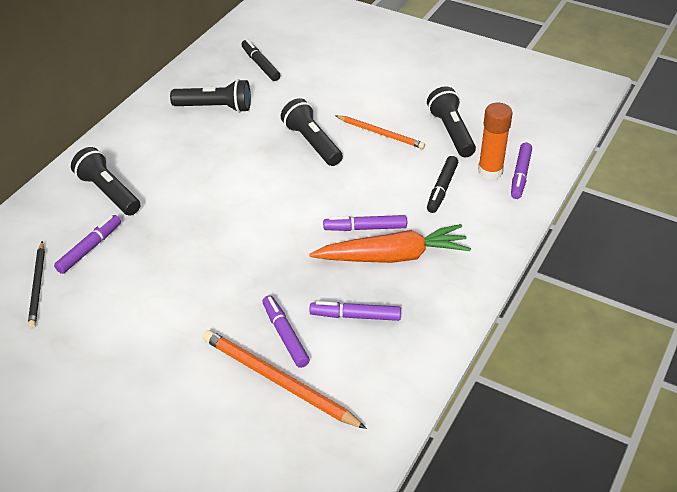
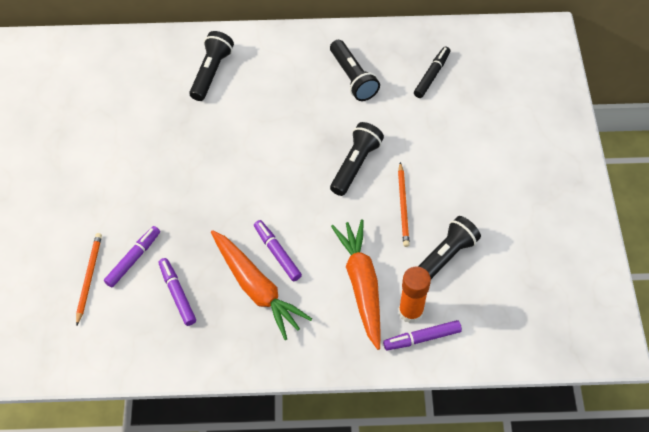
camera: 60 degrees right, 15 degrees up
(37, 286) = (98, 92): black pencil -> none
(89, 248) = (150, 97): purple marker -> none
(278, 381) = (89, 277): orange pencil -> orange pencil, size x0.64
(442, 189) = (361, 285): black marker -> orange carrot

